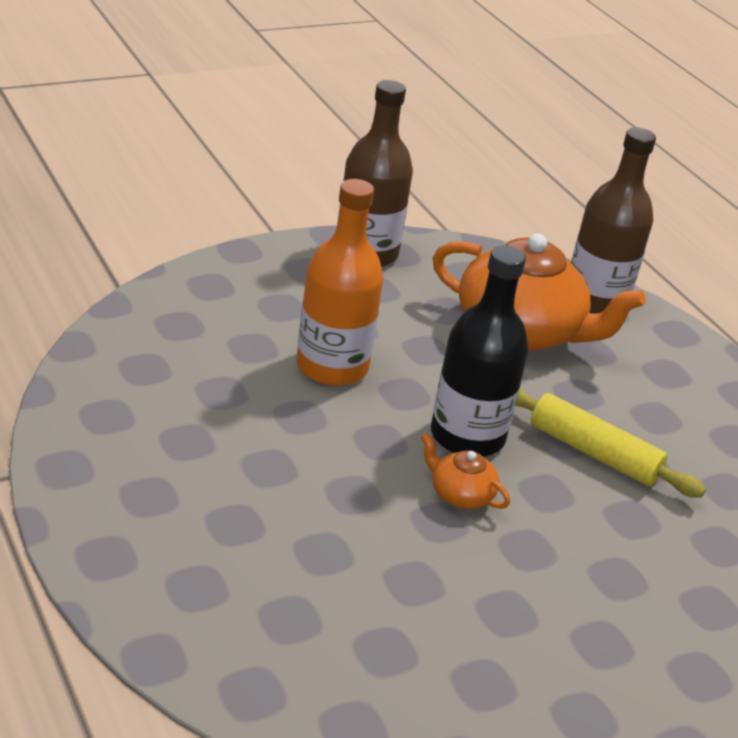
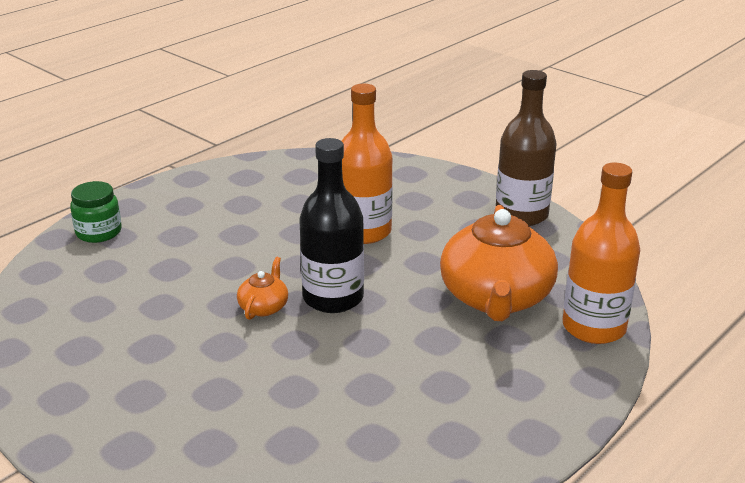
camera: 75 degrees right, 5 degrees down
(170, 604) = (99, 232): none -> green jar
(593, 452) = (363, 359): yellow rolling pin -> none
(595, 299) = (594, 327): brown bottle -> orange bottle

